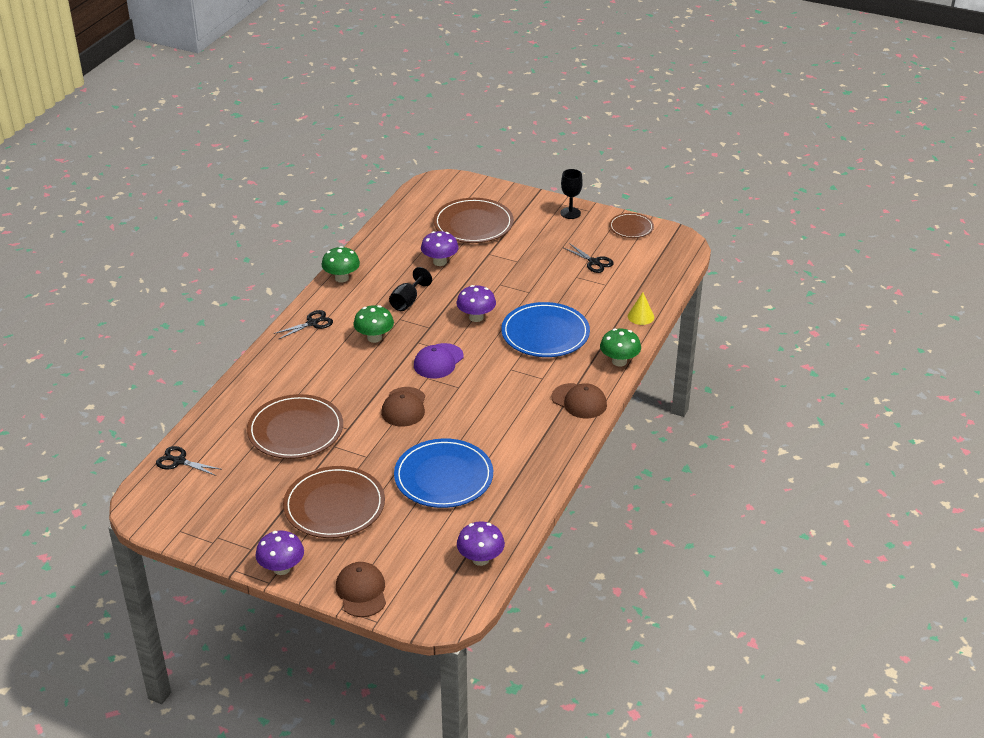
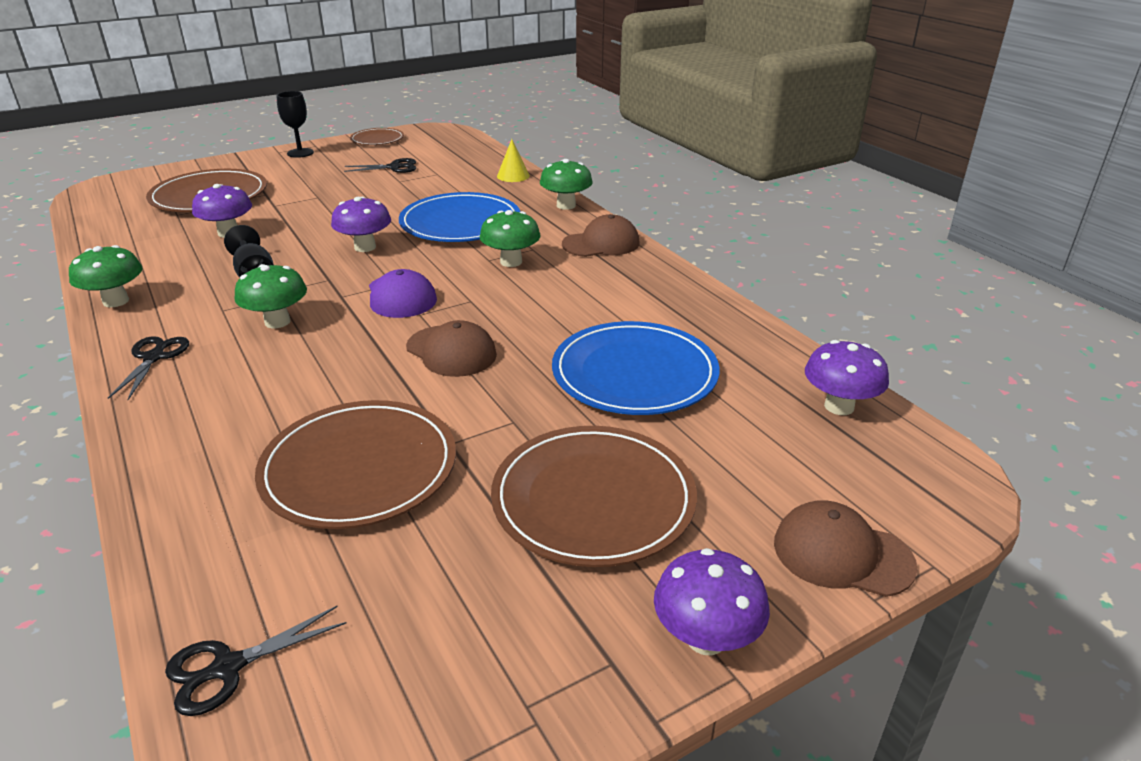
camera: 55 degrees left, 5 degrees down
(517, 378) = (511, 262): none -> green mushroom

